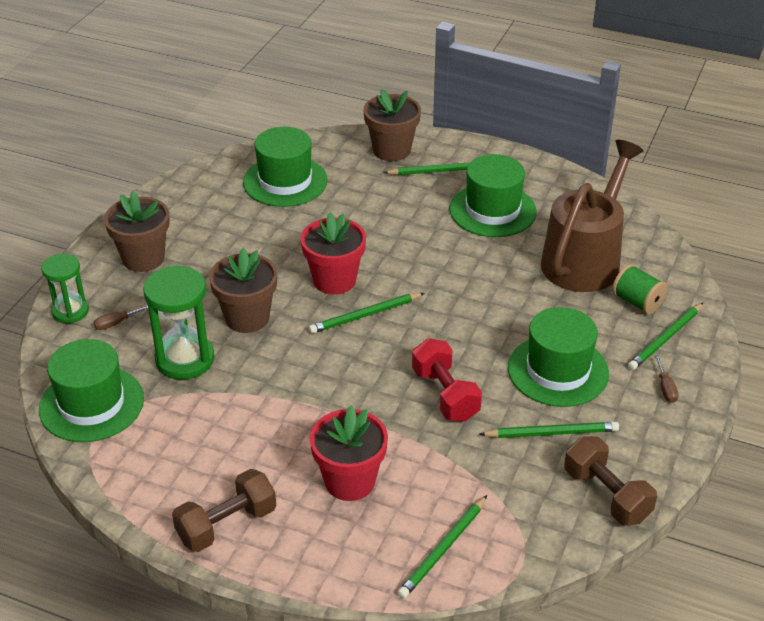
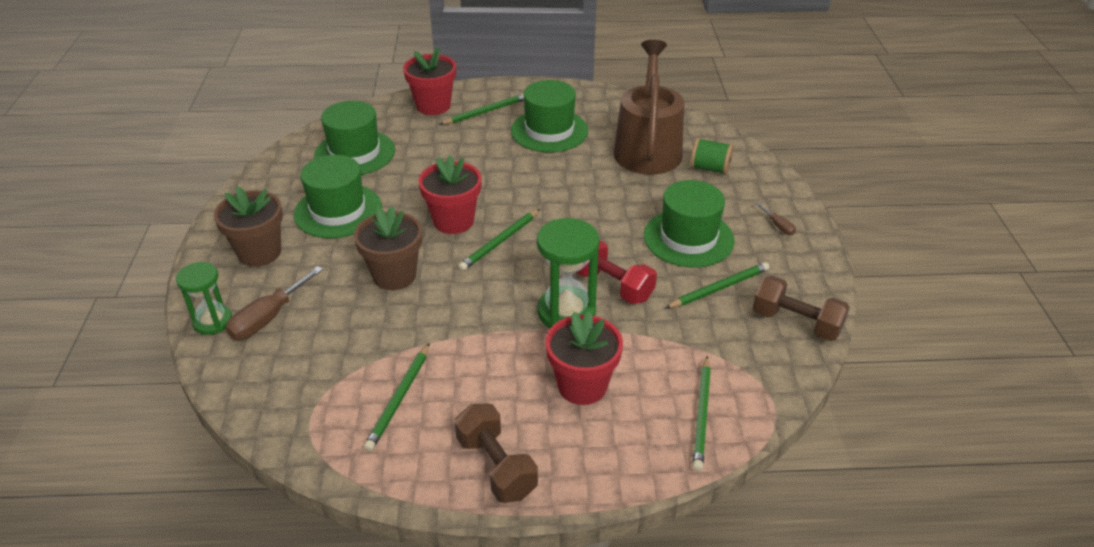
camera: 25 degrees left, 0 degrees up
(91, 404) = (288, 401): green hat -> green hat (338, 211)
(116, 323) = (268, 318): brown screwdriver -> brown screwdriver, size x1.92
(185, 359) = (358, 330): green hourglass -> green hourglass (566, 312)
(227, 525) = (496, 466): brown dumbbell -> brown dumbbell turned 60 degrees counterclockwise
(391, 150) = (433, 106): brown flower pot -> red flower pot
(665, 339) = (750, 189): green pencil -> green pencil (399, 399)

